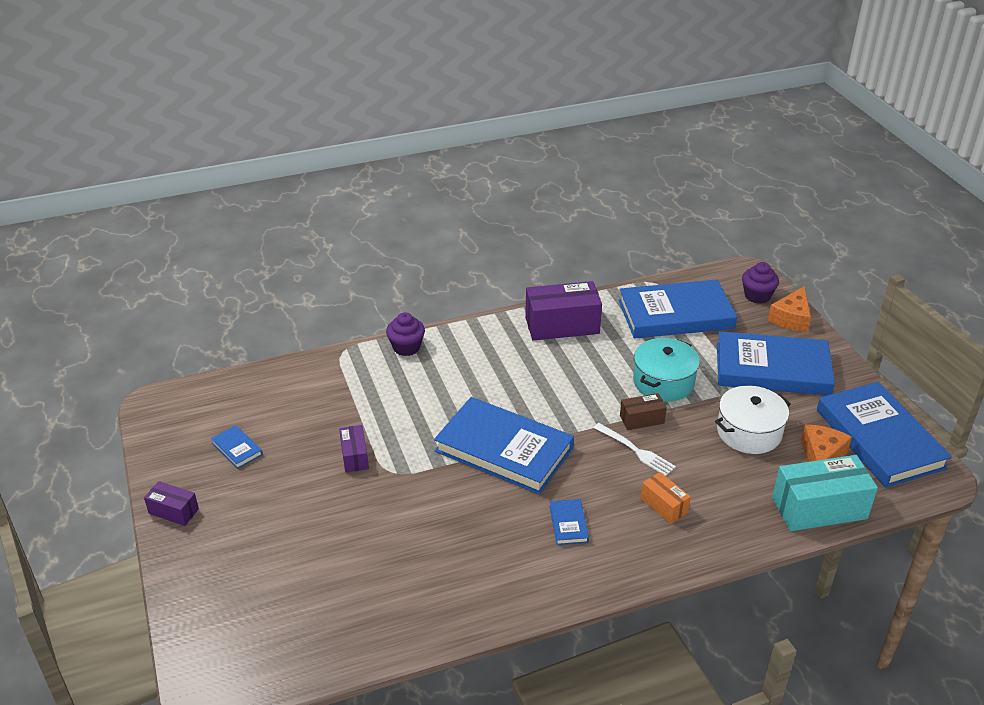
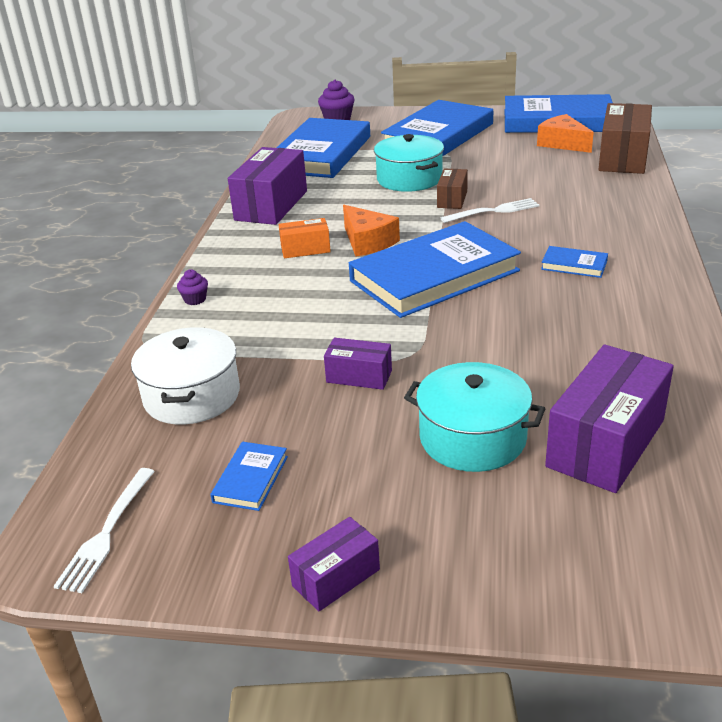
camera: 60 degrees left, 5 degrees down
(177, 415) = (107, 532): none -> white fork
(237, 449) = (251, 479): blue book -> blue book turned 60 degrees counterclockwise
(312, 529) = (472, 438): none -> turquoise pot
(334, 594) = (605, 443): none -> purple box
(406, 347) = (195, 299): purple cupcake -> purple cupcake, size x0.58
(664, 505) = (578, 215): orange box -> orange box (305, 249)
(749, 432) = (510, 161): white pot -> white pot (192, 396)
(791, 318) = (382, 115): orange cheese -> orange cheese (367, 242)
(819, 508) = (623, 157): turquoise box -> brown box

